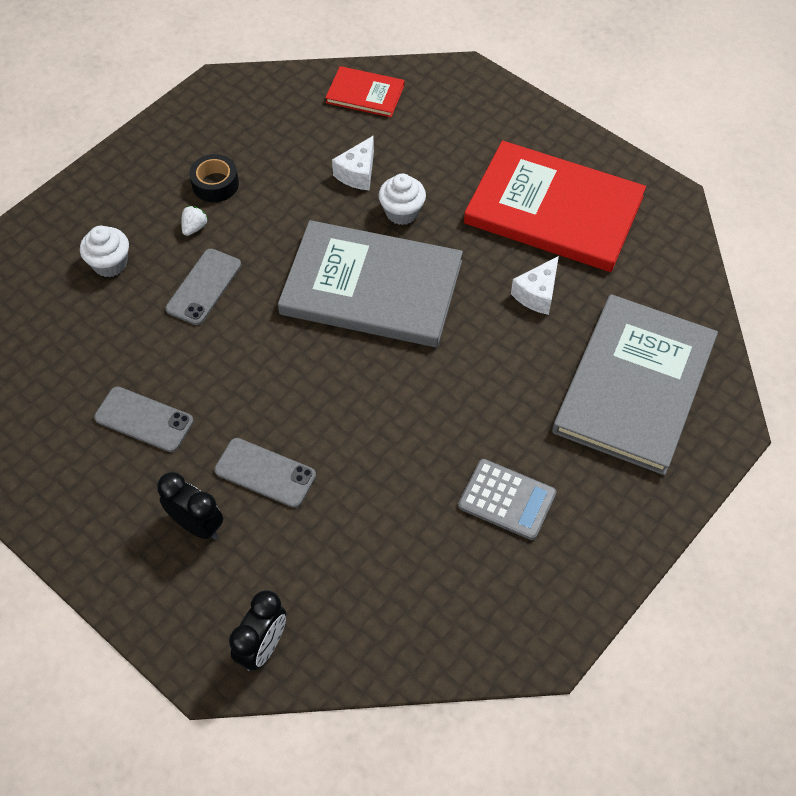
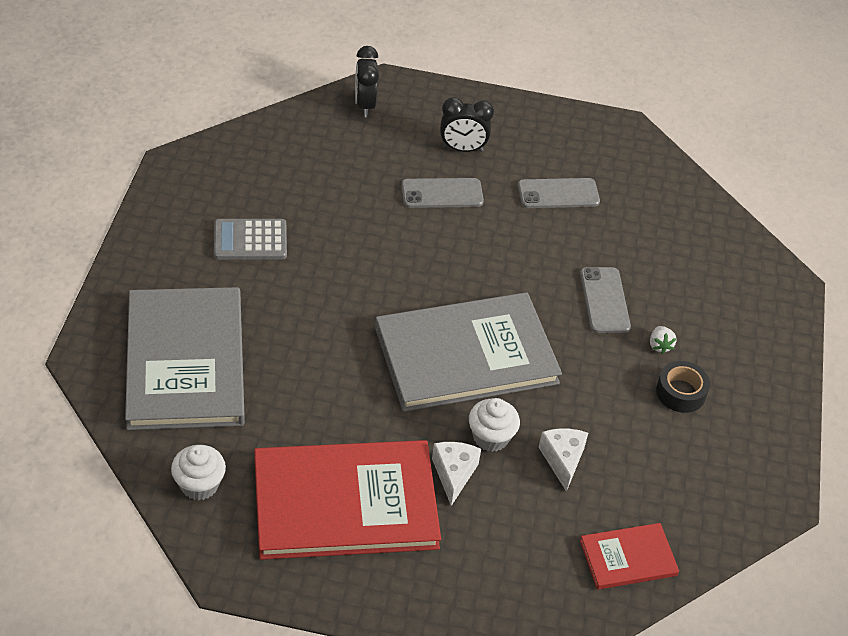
camera: 145 degrees right, 10 degrees down
(110, 264) = (696, 288): white cupcake -> white cupcake (199, 485)
(537, 294) = (314, 409): white cheese -> white cheese (454, 474)

